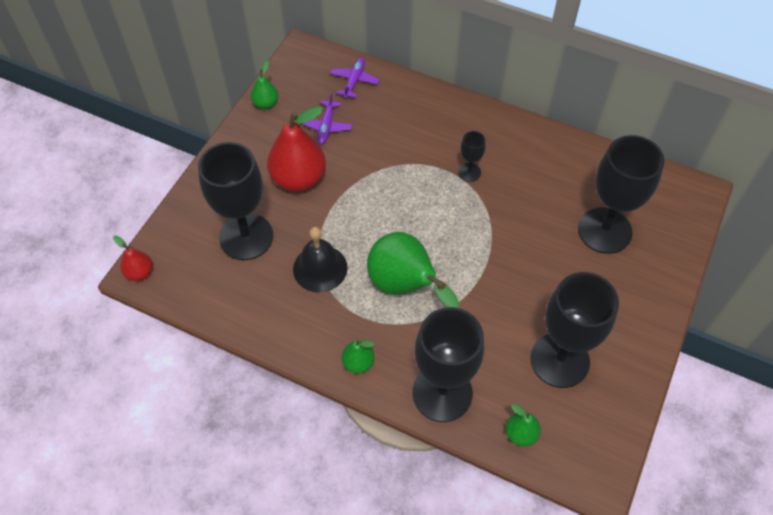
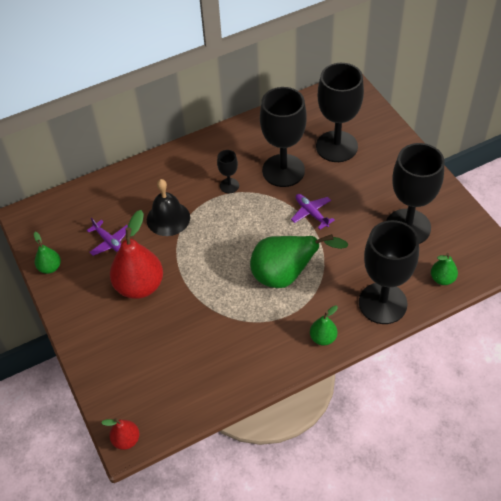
camera: 50 degrees left, 5 degrees down
(246, 237) = (159, 348): black goblet -> black goblet (283, 170)
(320, 268) = (228, 317): black bell -> black bell (168, 218)
(354, 81) = (86, 202): purple plane -> purple plane (311, 213)

